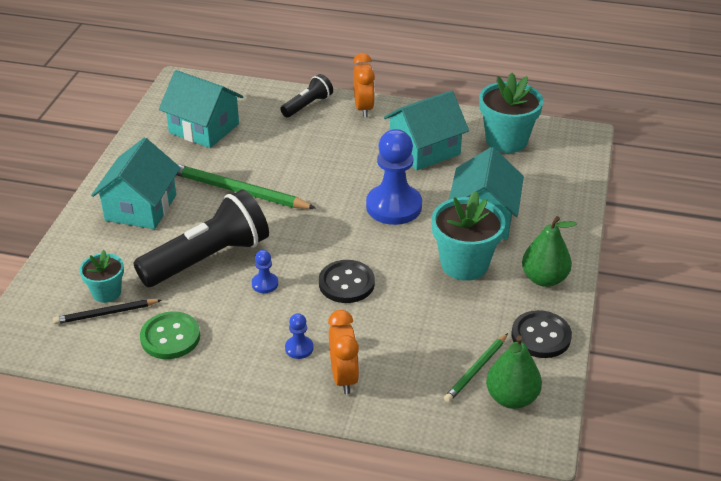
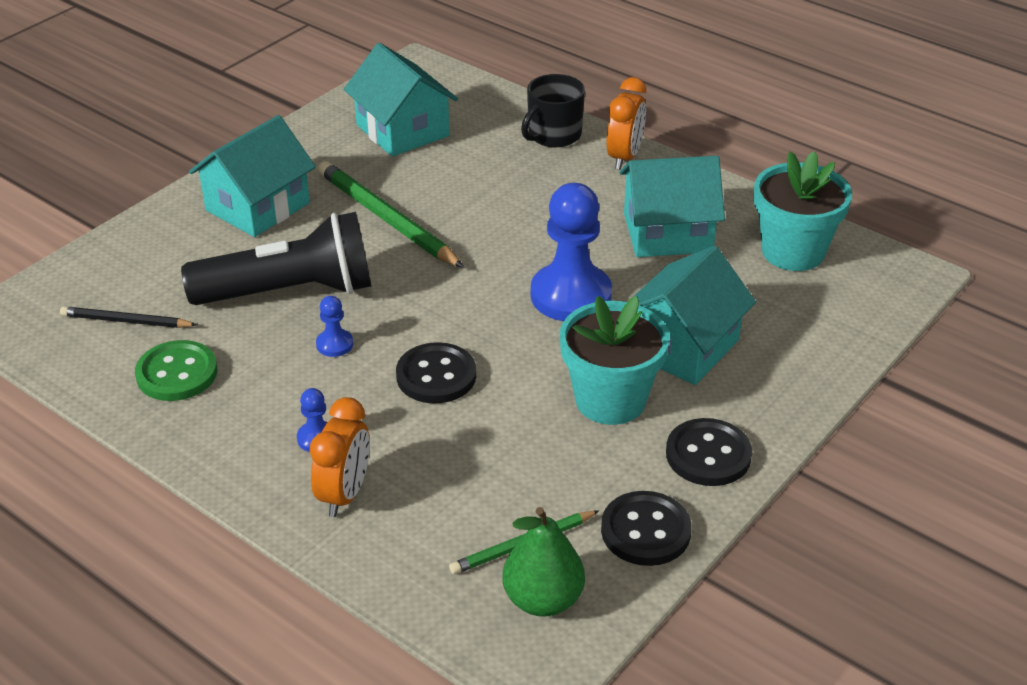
camera: 25 degrees right, 0 degrees up
(106, 292) = (145, 297): turquoise flower pot -> none
(307, 105) = (553, 135): black flashlight -> black mug
(544, 279) = (708, 455): green pear -> black button

